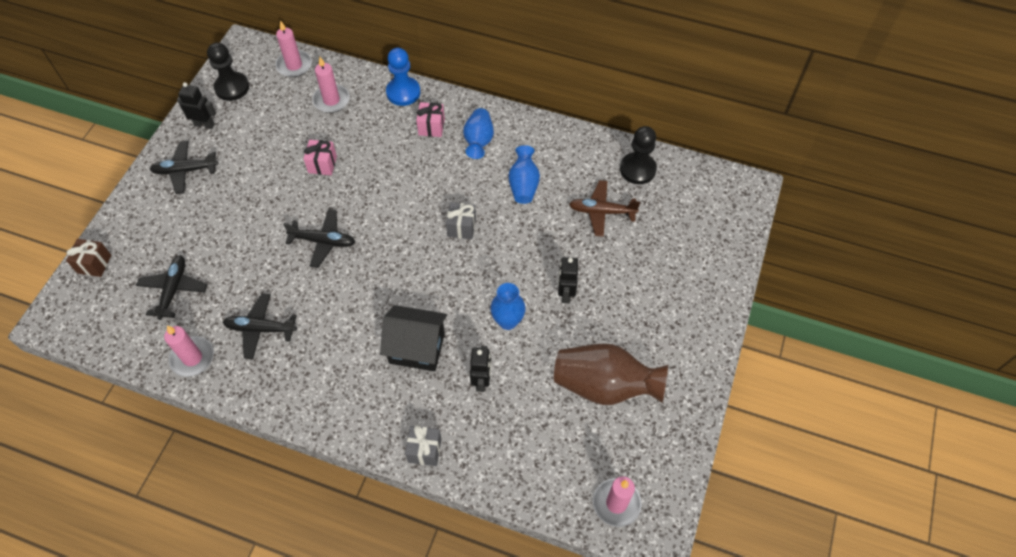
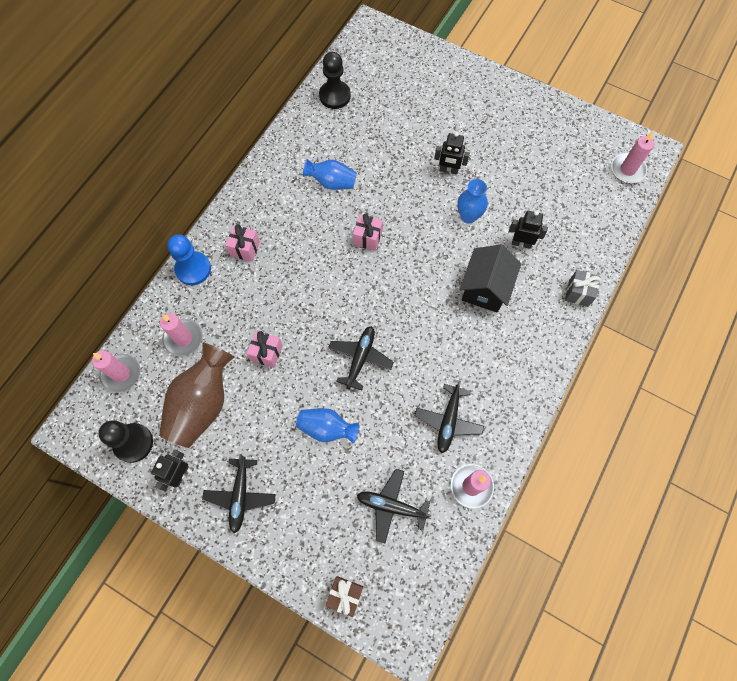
camera: 80 degrees left, 10 degrees up
(461, 227) = (367, 238): grey gift -> pink gift
(478, 141) = (273, 211): blue vase -> blue vase (326, 428)
(601, 212) = (373, 130): brown plane -> none
(604, 386) = (534, 159): brown vase -> brown vase (202, 404)

